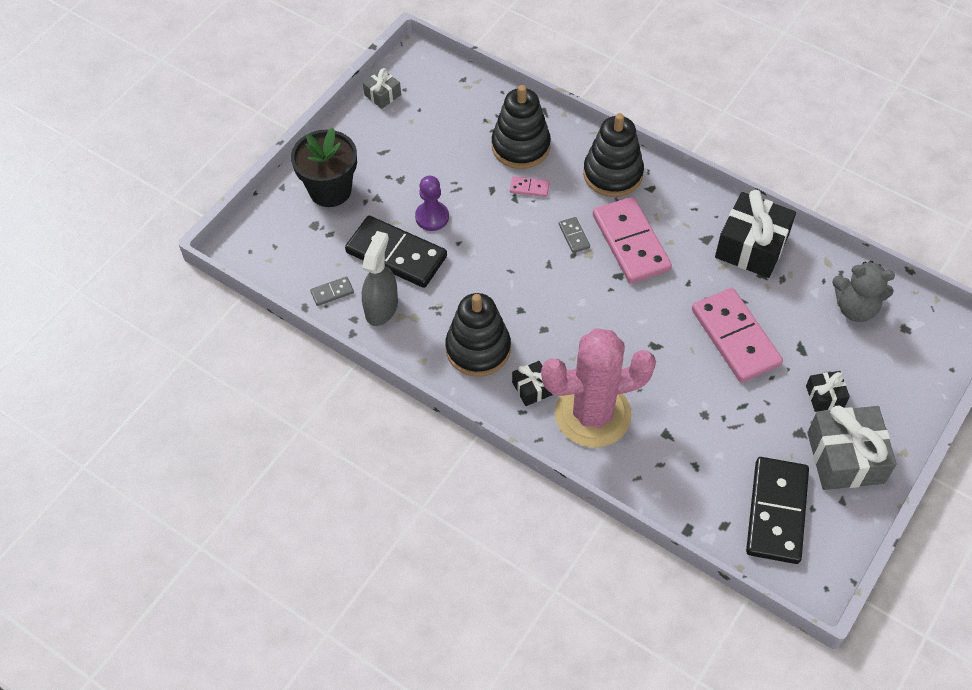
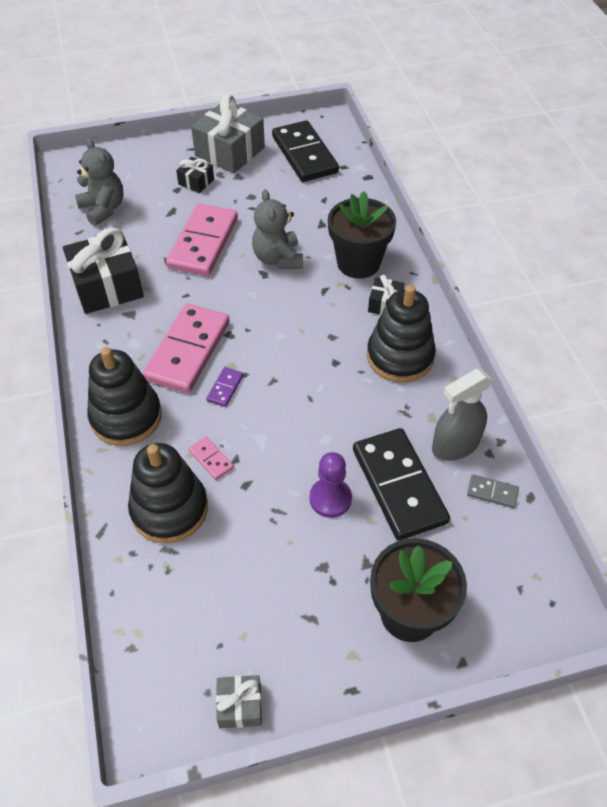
camera: 140 degrees left, 5 degrees down
(574, 236) = (225, 388): grey domino -> purple domino
(593, 414) = (358, 263): pink cactus -> black flower pot
(660, 368) = (278, 258): none -> grey teddy bear
(776, 512) = (305, 154): black domino -> black domino turned 75 degrees counterclockwise

